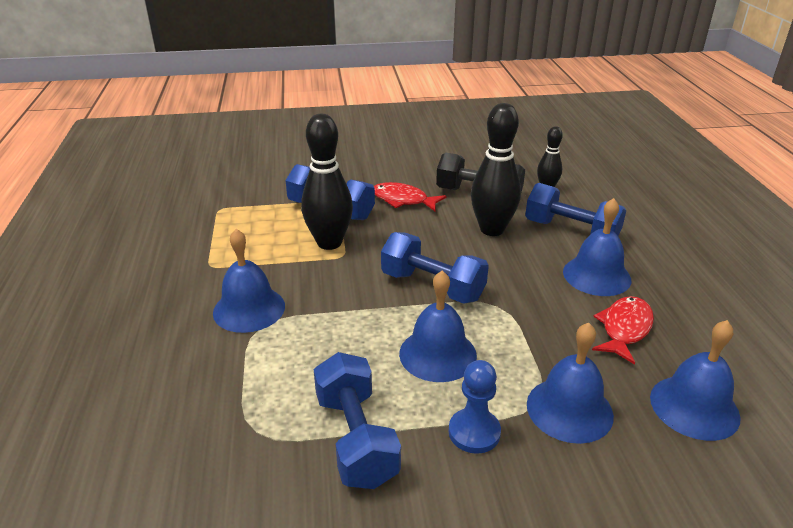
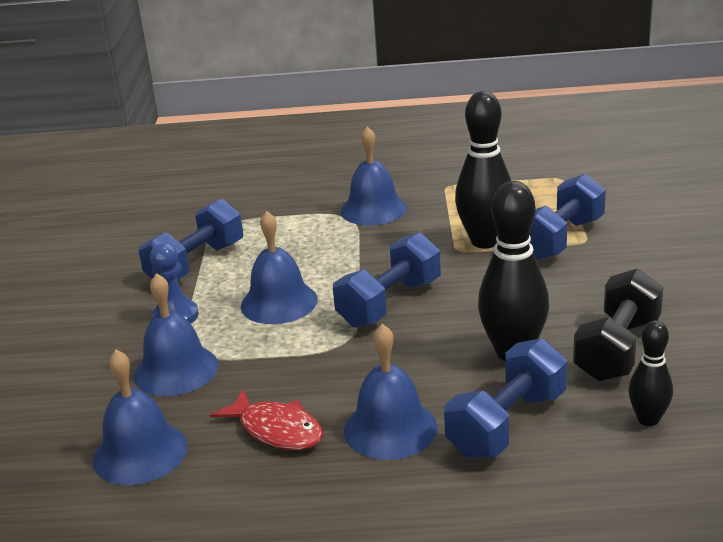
camera: 100 degrees right, 5 degrees down
(356, 438) = (196, 264): blue dumbbell -> blue dumbbell turned 45 degrees counterclockwise
(403, 200) = (592, 287): red fish -> none

